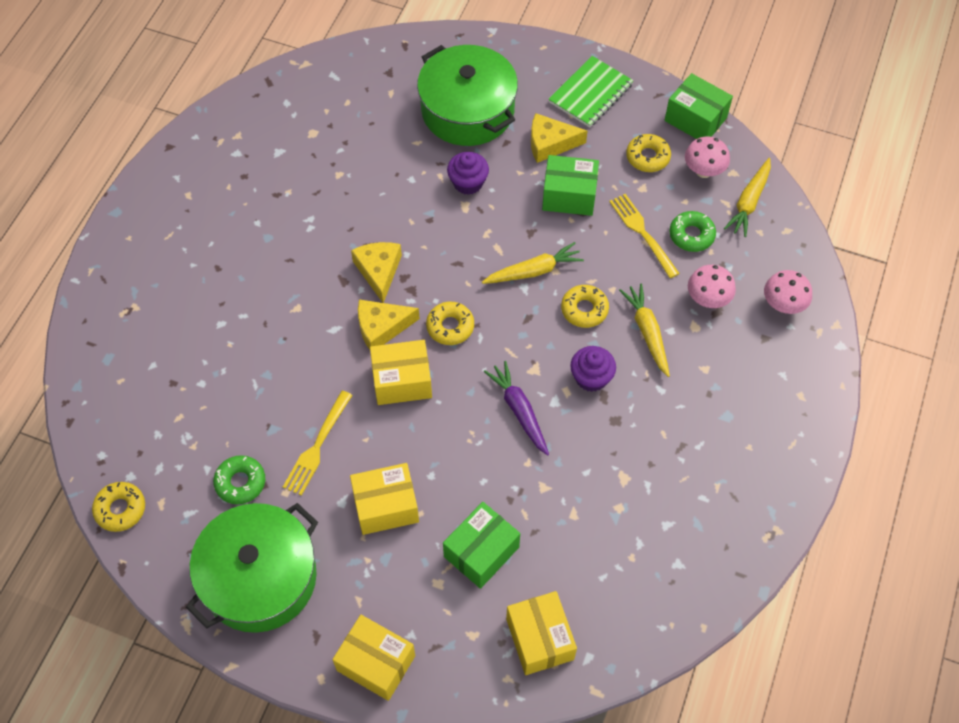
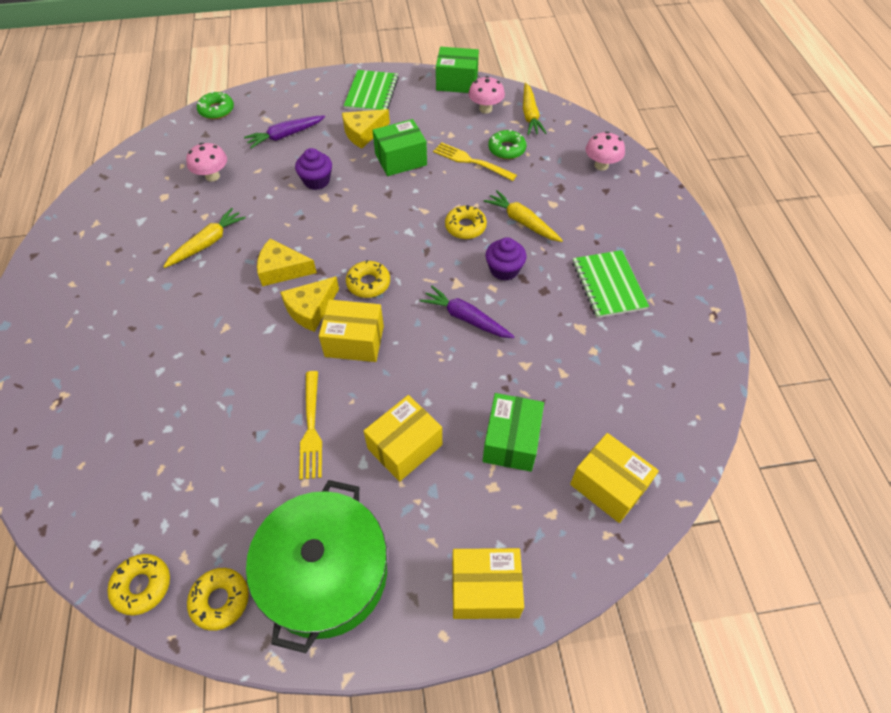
camera: 30 degrees left, 5 degrees down
(240, 482) = (255, 496): green donut -> green donut (216, 110)
(379, 271) = (282, 269): yellow cheese -> yellow cheese turned 45 degrees counterclockwise
(402, 381) = (354, 341): yellow box -> yellow box turned 45 degrees clockwise
(468, 110) = (285, 136): green pot -> purple carrot
(533, 271) = (408, 218): yellow carrot -> yellow carrot (207, 243)
(647, 157) = (440, 115): yellow donut -> yellow donut (220, 600)
(685, 448) = (608, 285): none -> green notebook
(707, 299) = (548, 183): pink mushroom -> pink mushroom (212, 176)

